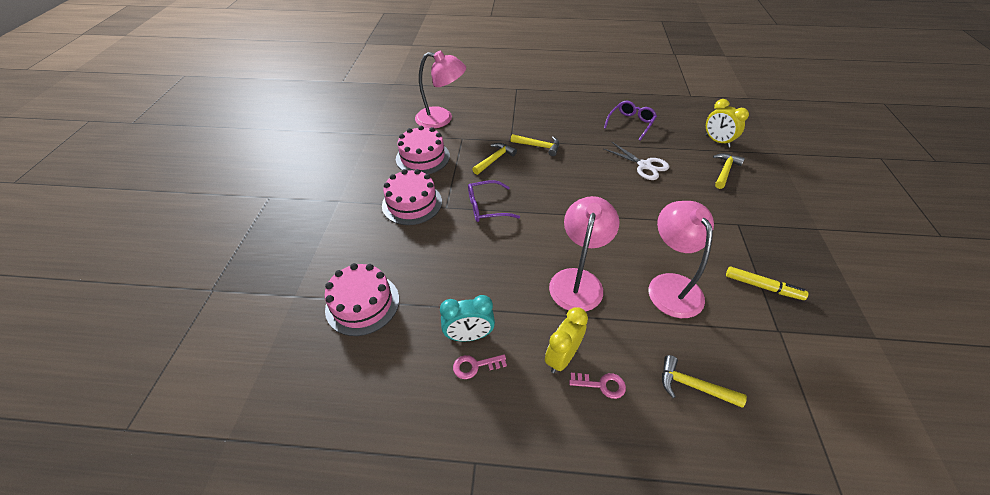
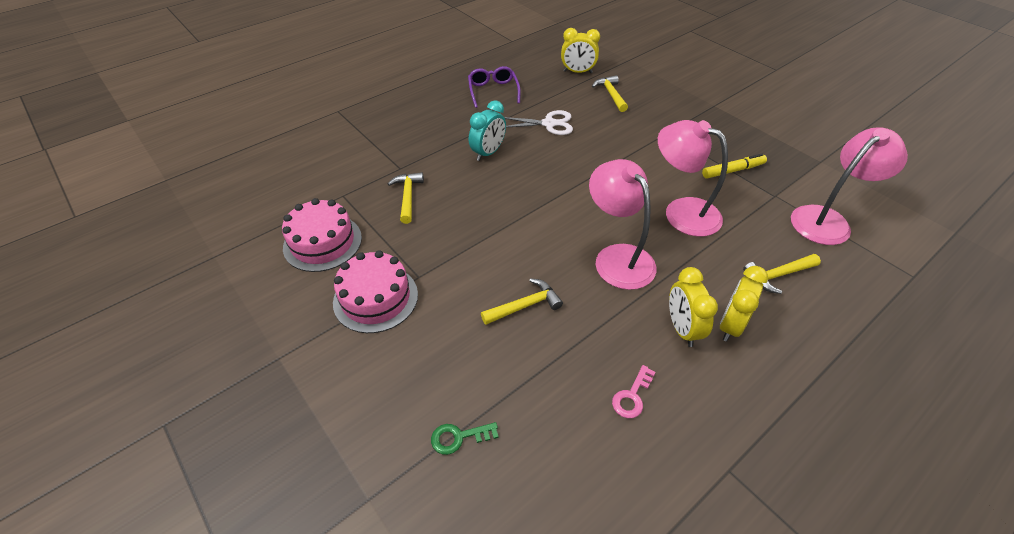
camera: 45 degrees left, 0 degrees up
(362, 304) = (459, 437): pink cake -> green key
(441, 119) = (290, 188): pink lamp -> pink lamp (827, 220)
(469, 336) = (595, 376): turquoise clock -> turquoise clock (488, 153)
(486, 207) = (460, 248): purple glasses -> none
(538, 146) = (436, 158): yellow hammer -> yellow hammer (525, 305)
(601, 385) = (730, 325): pink key -> yellow clock

